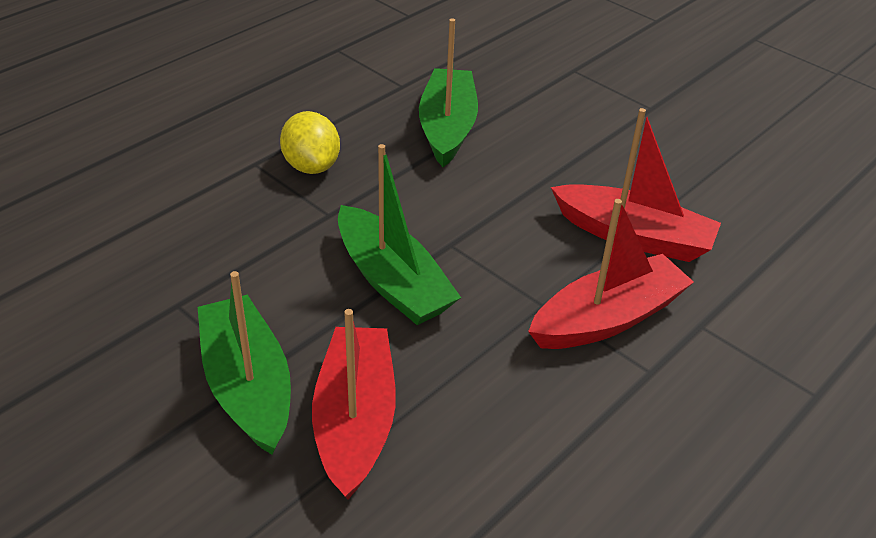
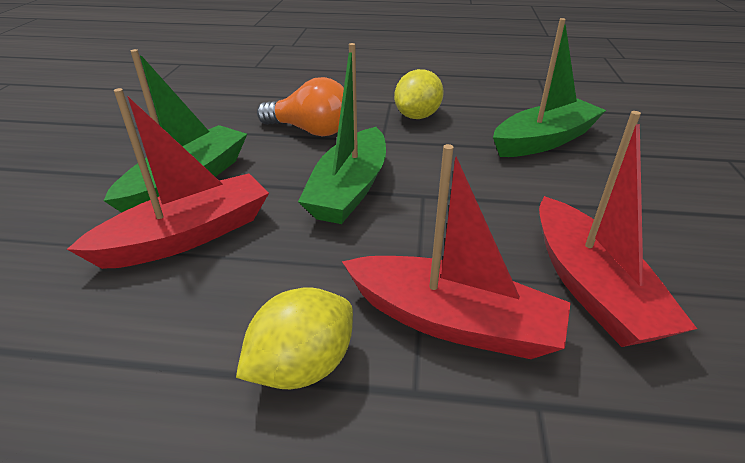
camera: 55 degrees right, 5 degrees down
(246, 250) = (310, 131): none -> orange light bulb
(585, 415) = (302, 366): none -> yellow lemon

